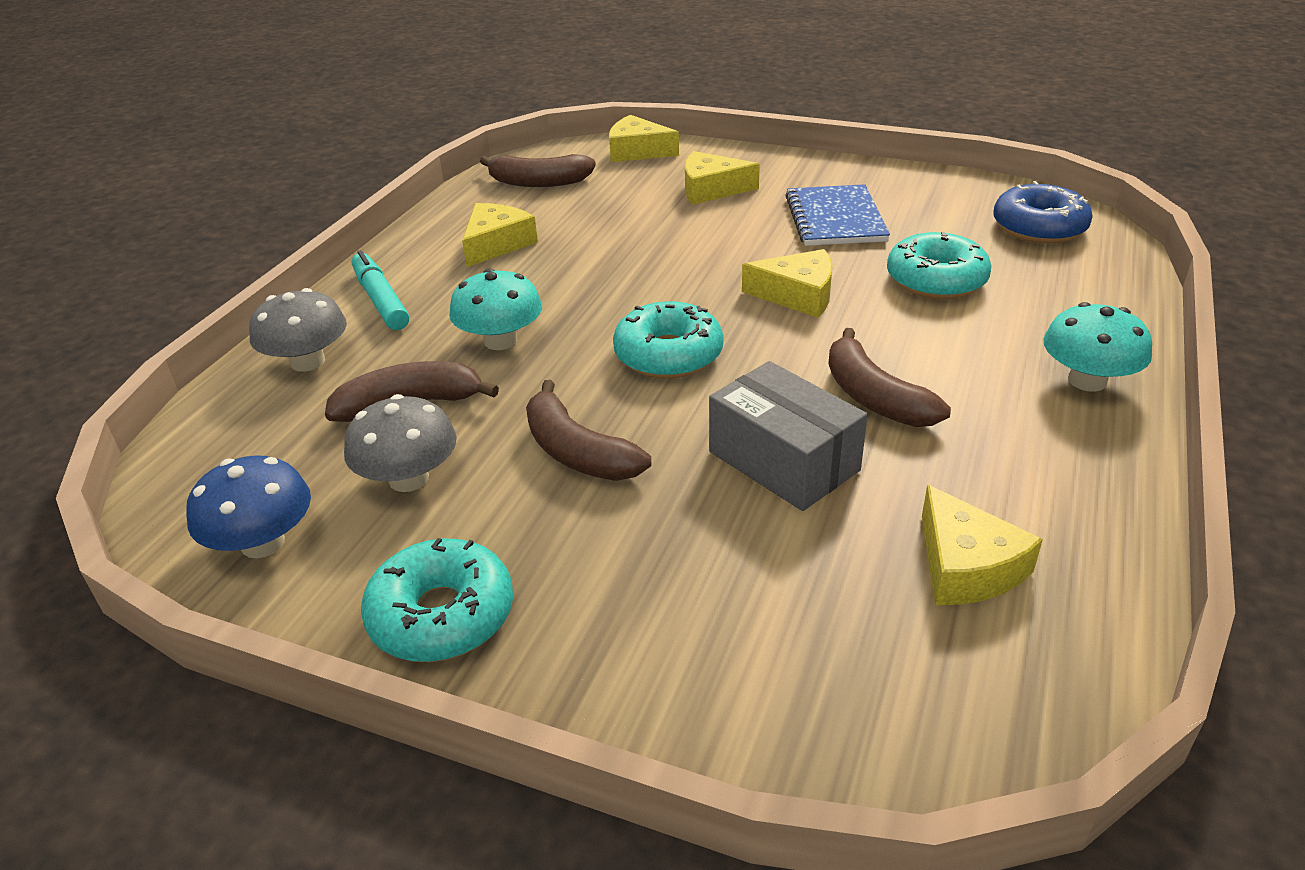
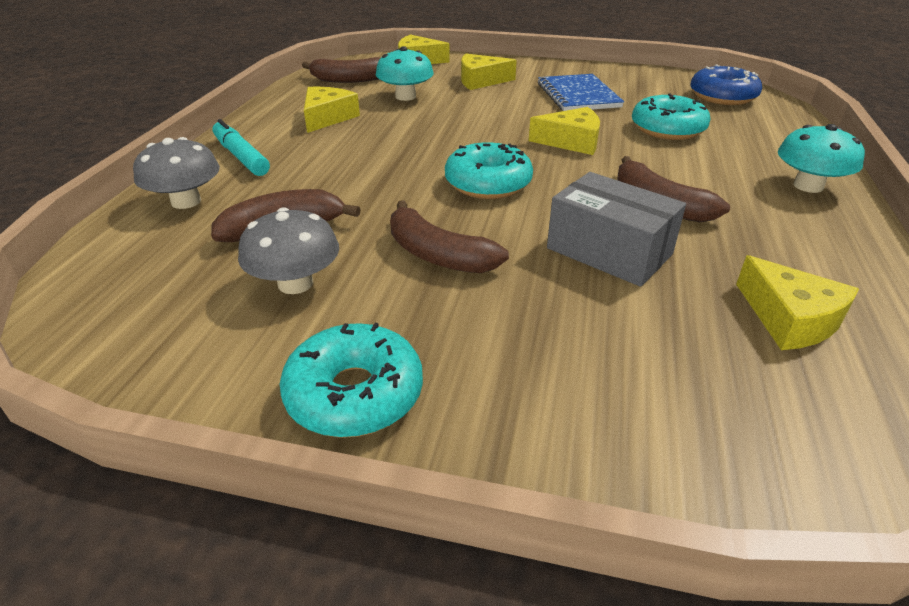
camera: 10 degrees left, 0 degrees up
(263, 543) = (168, 344): blue mushroom -> none
(500, 341) = (348, 180): turquoise mushroom -> turquoise mushroom (405, 96)

